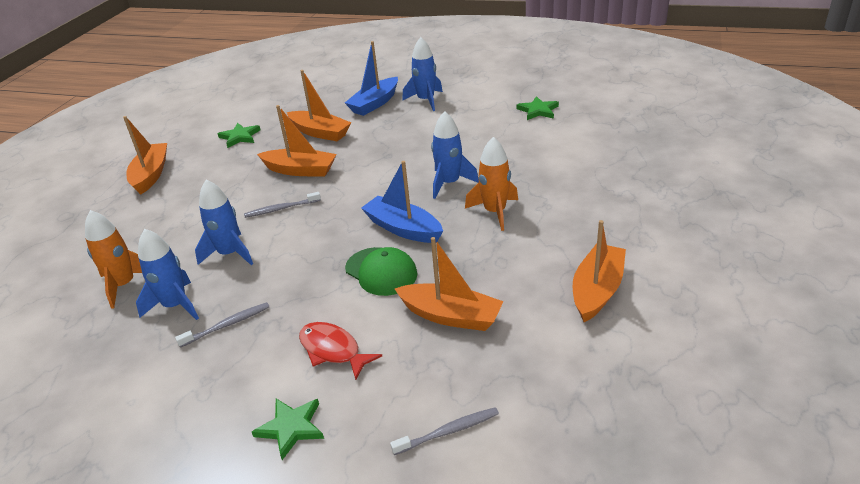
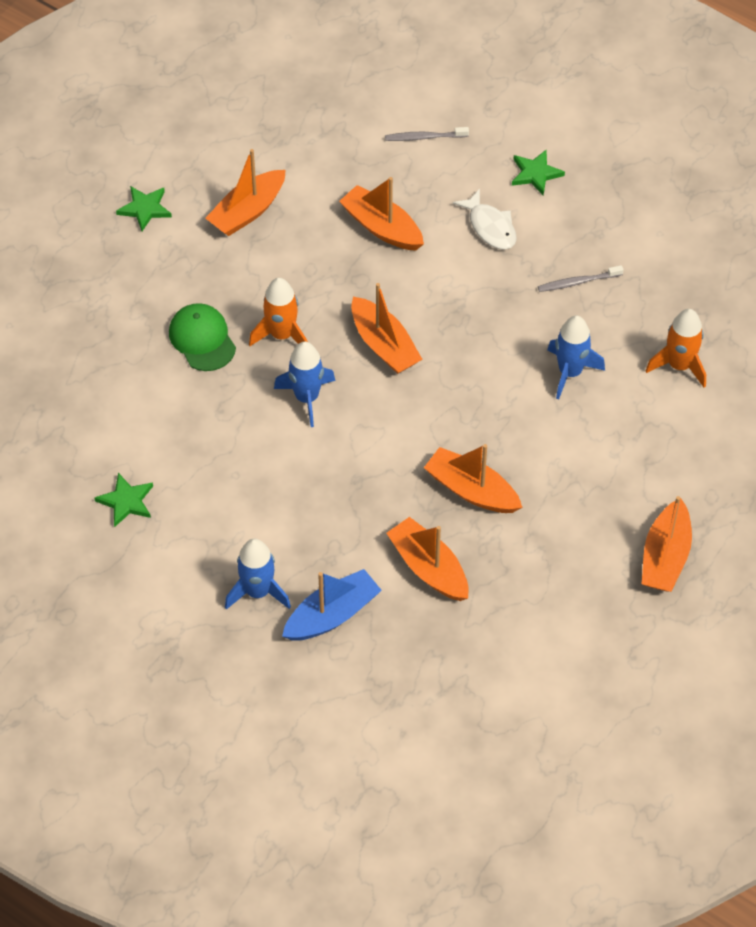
camera: 165 degrees left, 20 degrees up
(175, 305) = (626, 321): blue rocket -> none
(240, 137) = (541, 603): green star -> green star (145, 209)
(281, 209) = (507, 424): grey toothbrush -> none
(333, 350) = (490, 227): red fish -> white fish
(381, 271) = (424, 296): green cap -> green cap (202, 339)
(403, 228) = (384, 345): blue boat -> orange boat

